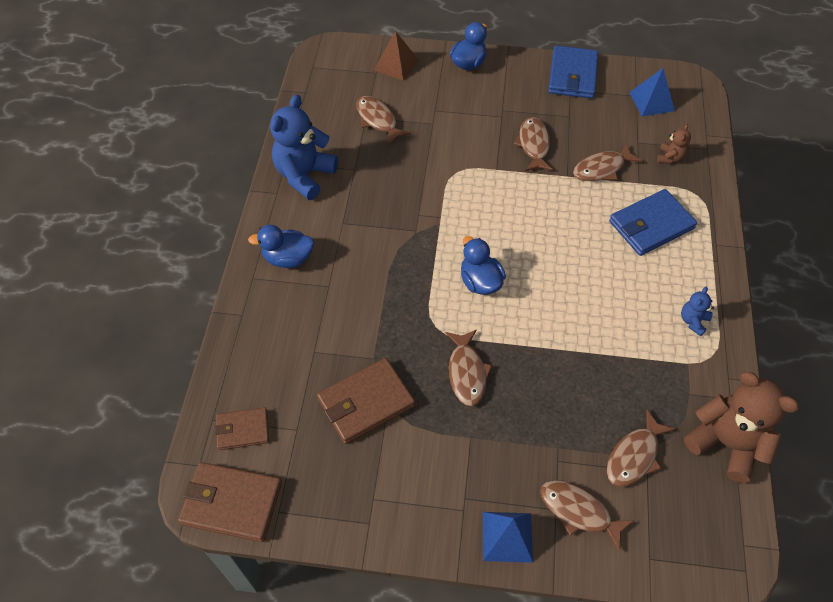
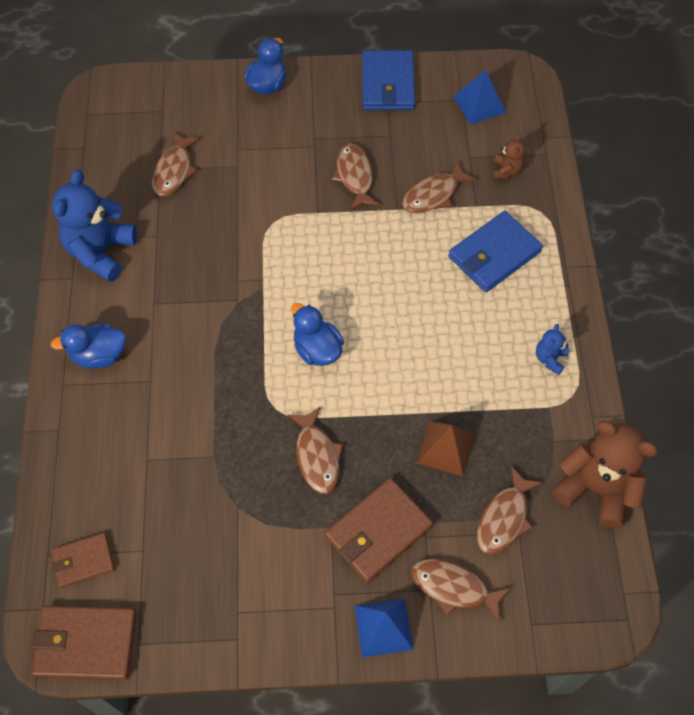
camera: 10 degrees left, 5 degrees up
(366, 403) = (213, 508): brown wallet -> brown wallet (378, 532)
(378, 120) = (174, 171): brown fish -> brown fish turned 120 degrees counterclockwise
(396, 65) = (184, 98): brown pyramid -> brown pyramid (446, 448)

